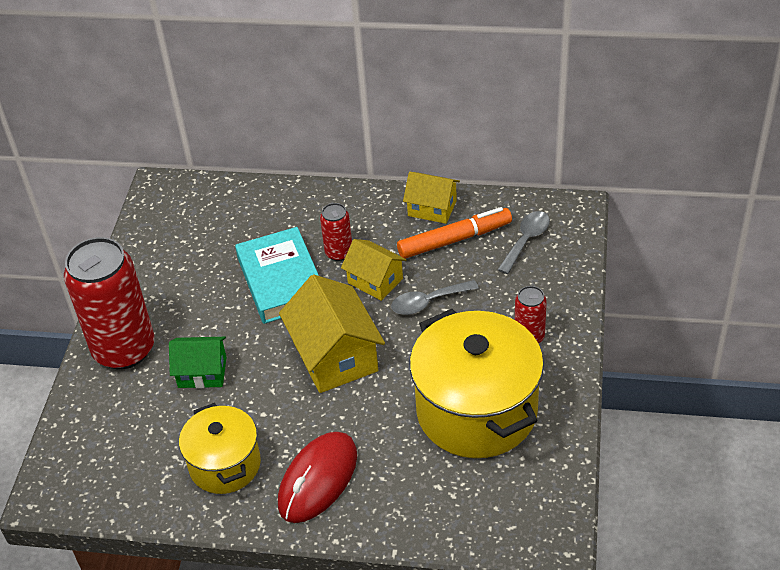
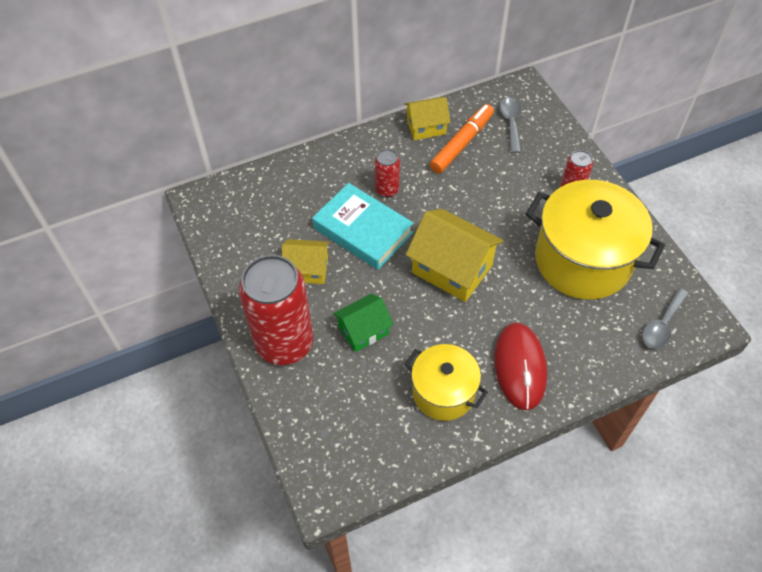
camera: 35 degrees left, 10 degrees up
(375, 281) = (432, 199): yellow house -> yellow house (307, 269)
(428, 302) = (483, 197): grey spoon -> grey spoon (662, 325)

